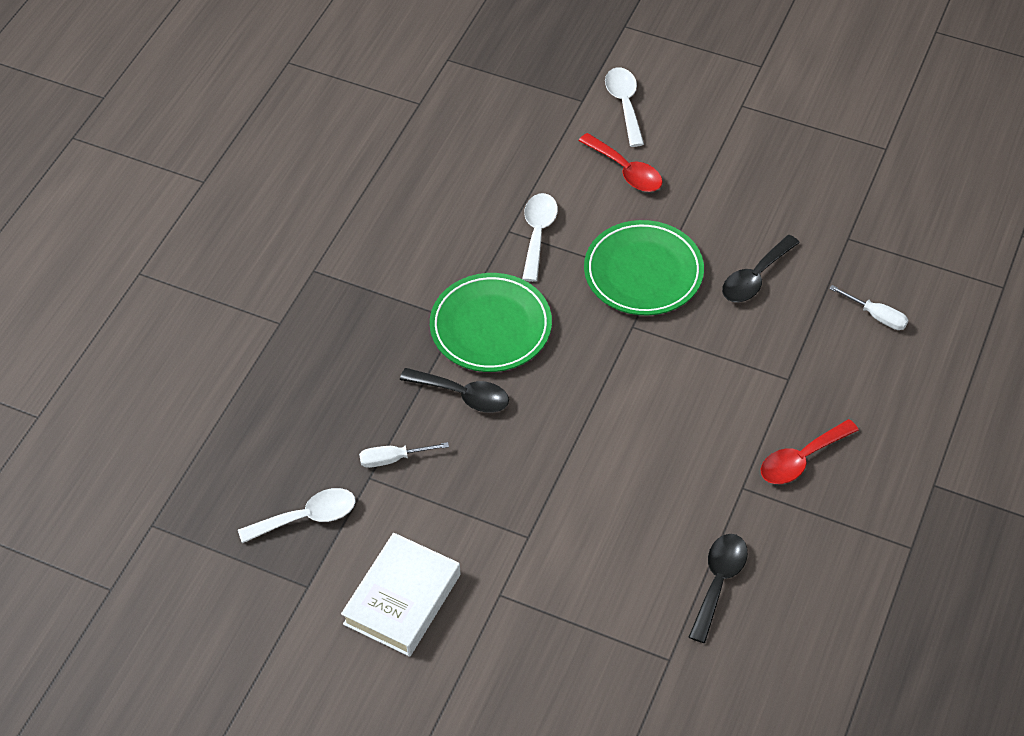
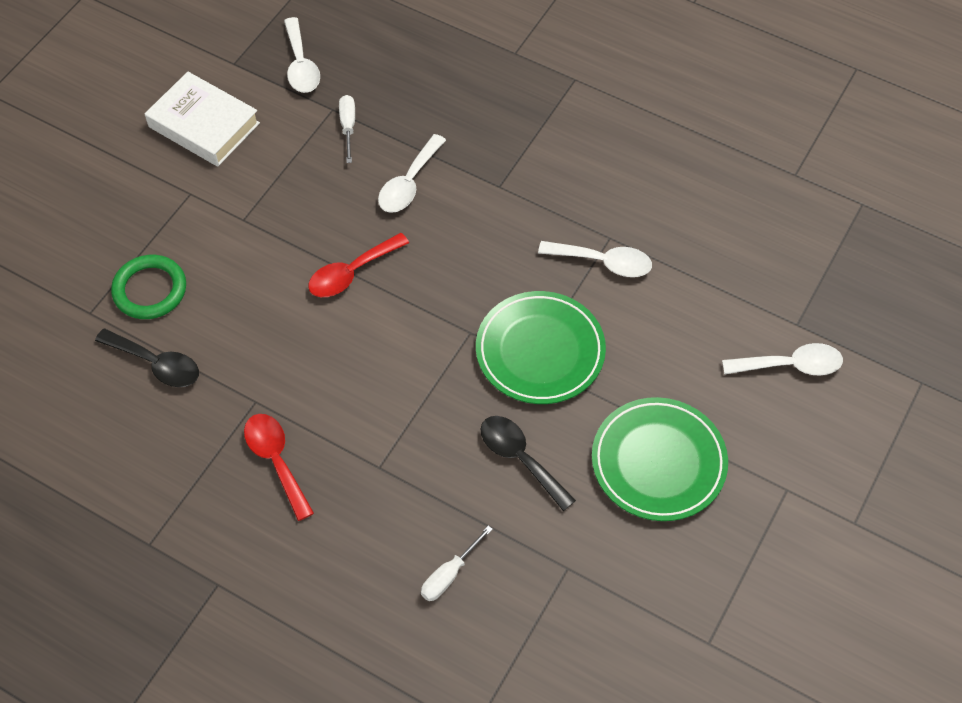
camera: 95 degrees right, 5 degrees up
(463, 395) = (409, 183): black spoon -> white spoon
(491, 327) = (486, 211): green plate -> green plate (658, 462)
(626, 171) = (687, 354): red spoon -> red spoon (351, 273)
(631, 607) = (150, 290): none -> green ring

